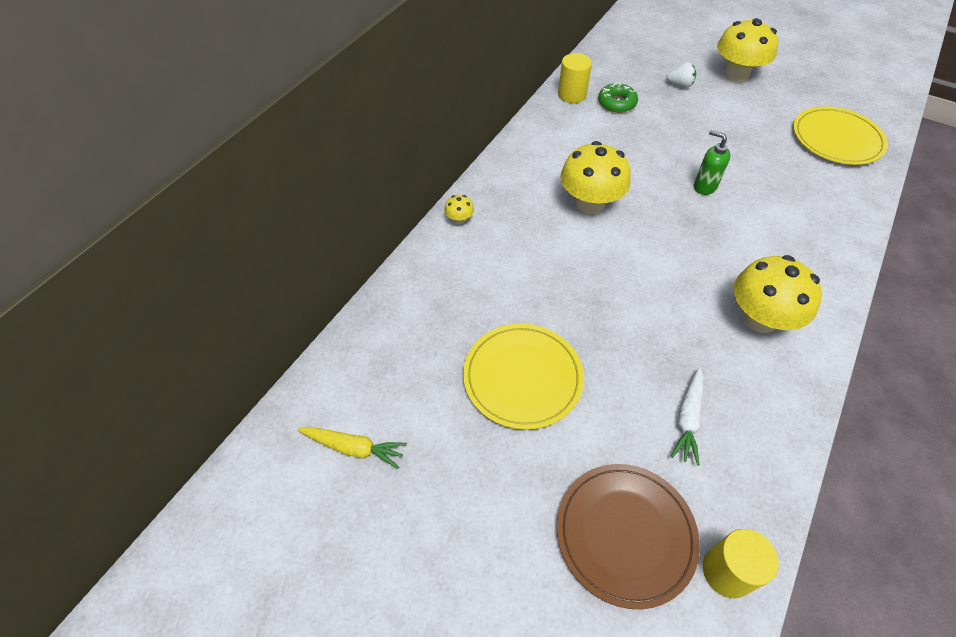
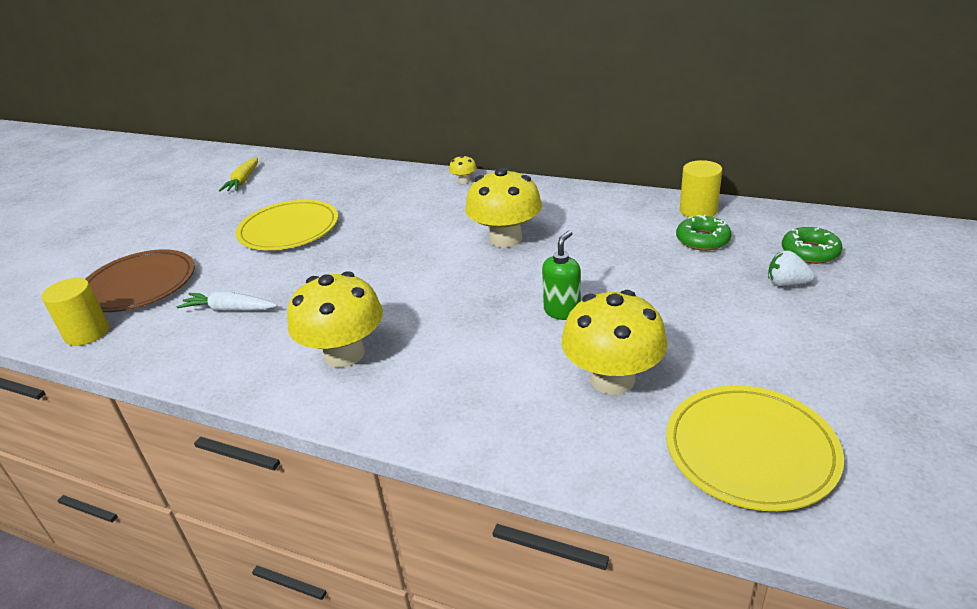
camera: 85 degrees right, 20 degrees down
(642, 66) = (810, 252): none -> green donut
(680, 85) = (786, 284): white strawberry -> white strawberry turned 105 degrees clockwise
(736, 75) = (866, 337): yellow mushroom -> yellow mushroom (612, 379)

